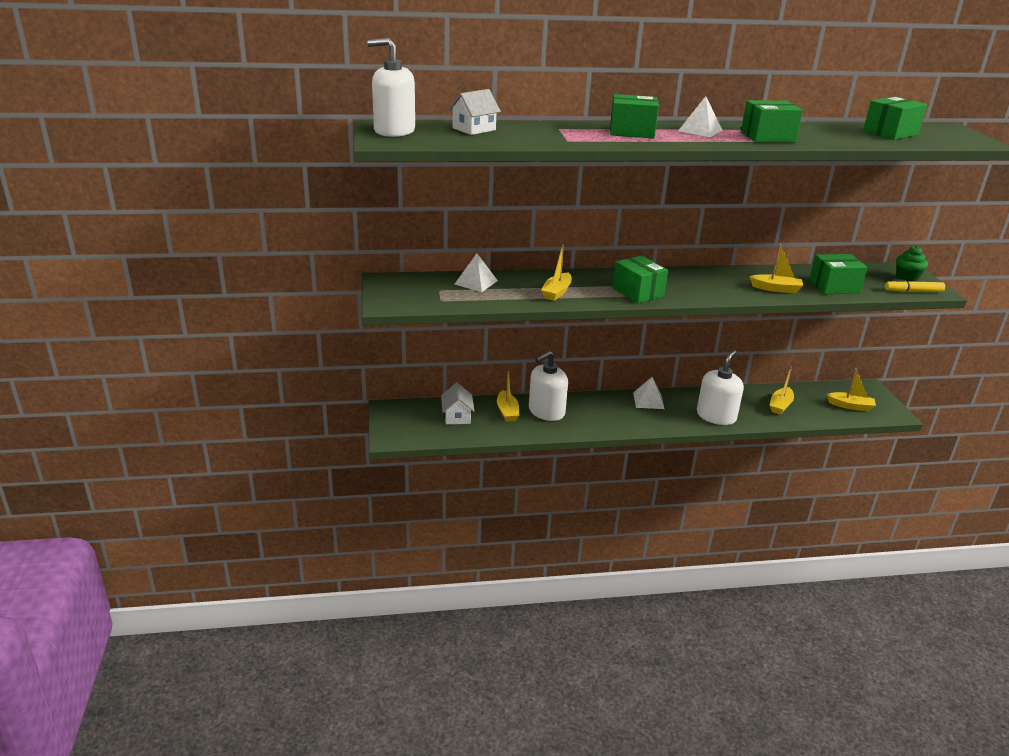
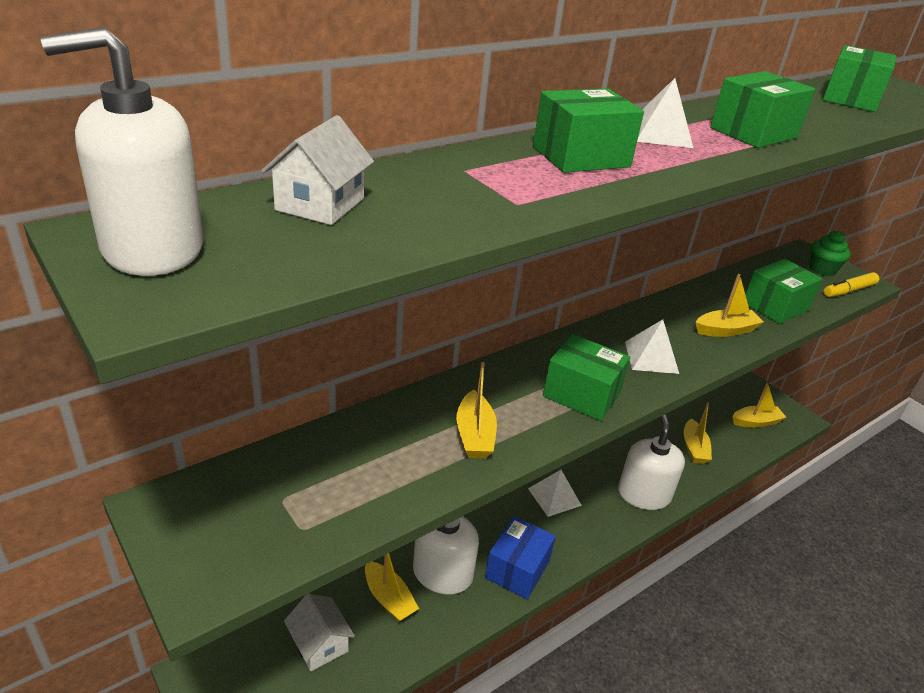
camera: 30 degrees left, 5 degrees up
(476, 282) = (333, 454): white pyramid -> white pyramid (651, 357)
(595, 422) = (517, 569): none -> blue box

